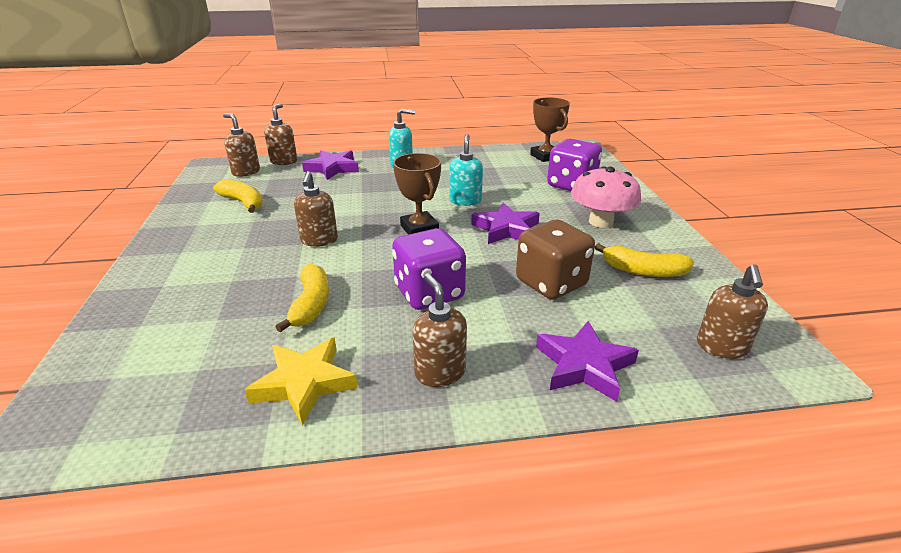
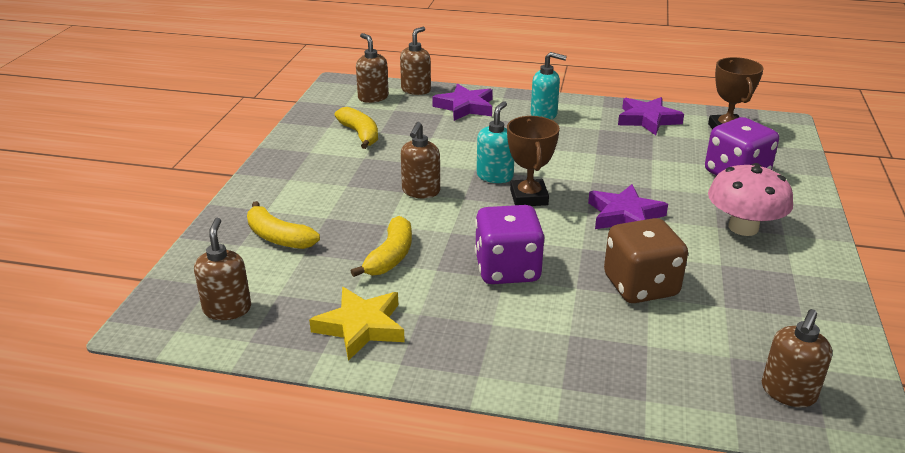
camera: 20 degrees right, 0 degrees up
(440, 372) = (483, 346): brown soap dispenser -> brown soap dispenser (227, 309)
(465, 201) = (596, 173): turquoise soap dispenser -> turquoise soap dispenser (495, 176)
(584, 365) = (626, 374): purple star -> purple star (647, 120)
(643, 271) = (755, 294): yellow banana -> yellow banana (278, 237)

